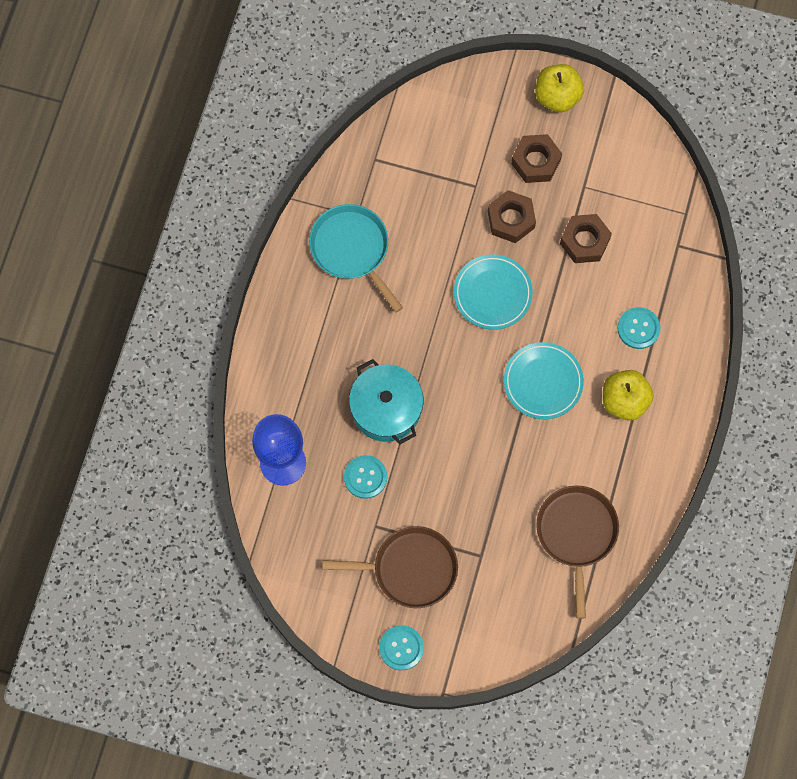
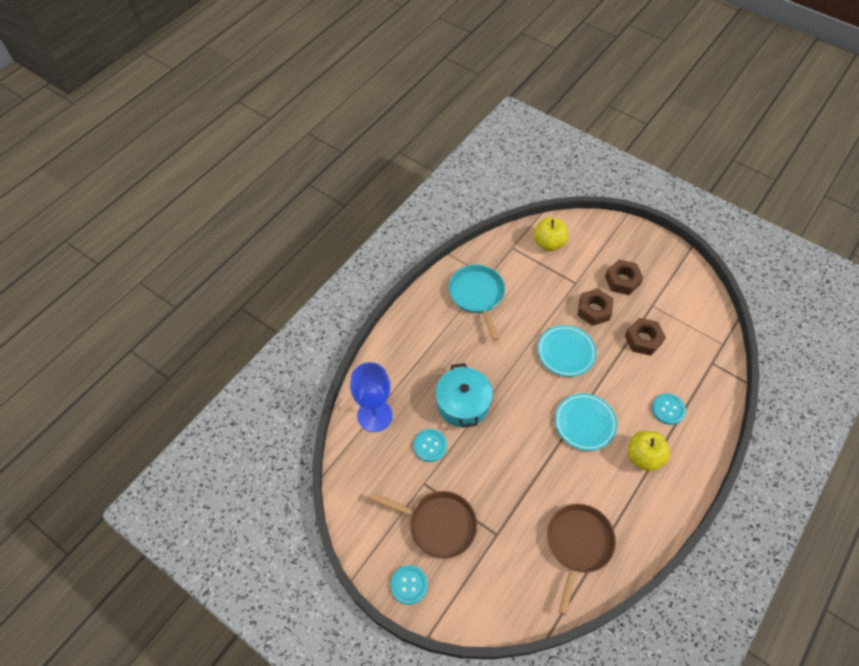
camera: 20 degrees right, 15 degrees down
(557, 96) = (648, 247): yellow apple -> yellow apple (548, 243)

